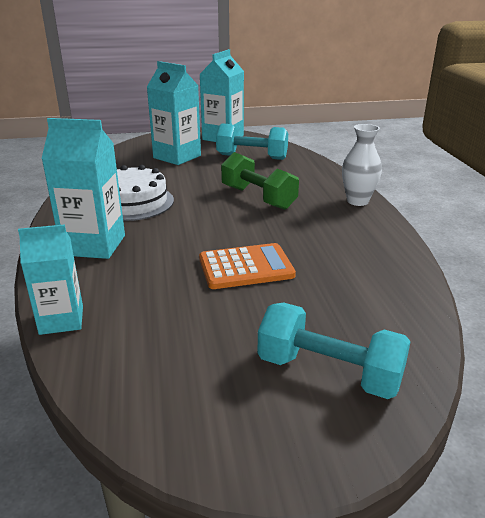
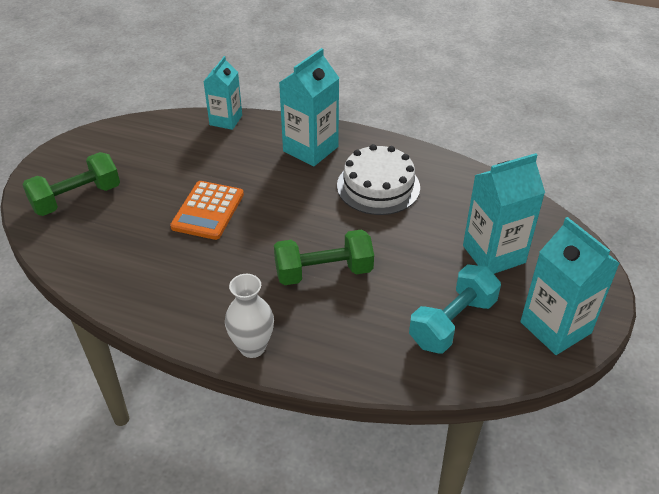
camera: 120 degrees right, 15 degrees up
(329, 372) = (76, 198): turquoise dumbbell -> green dumbbell

